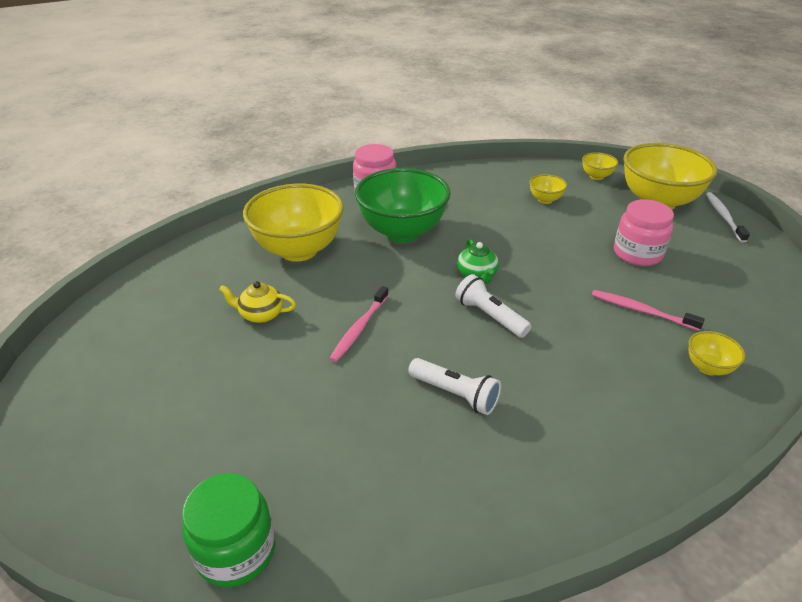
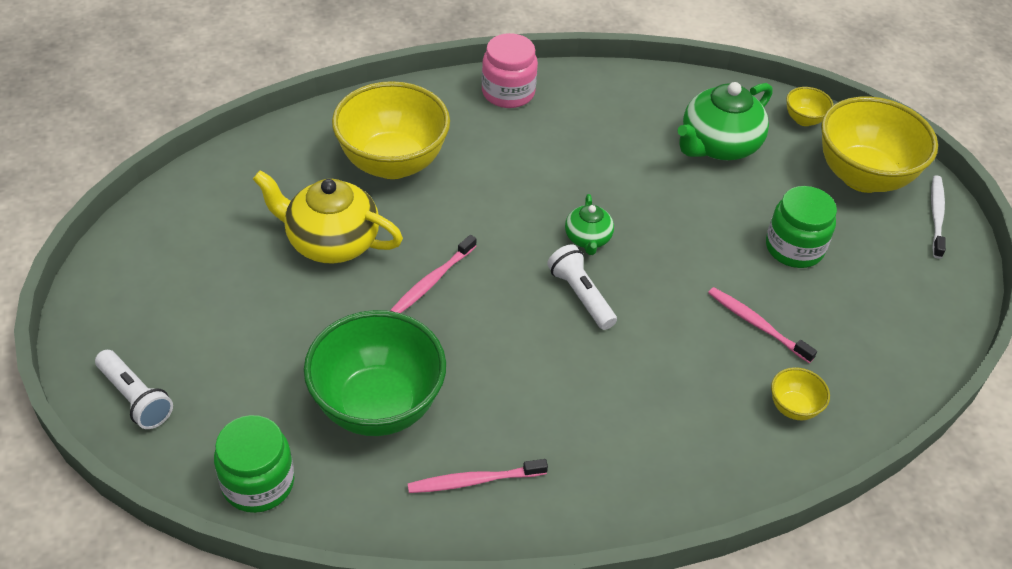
camera: 10 degrees right, 10 degrees up
(261, 314) = (331, 241): yellow teapot -> yellow teapot, size x1.86
(402, 232) = (521, 160): green bowl -> green bowl (378, 406)
(455, 394) = (508, 378): white flashlight -> white flashlight (135, 398)
(459, 496) = (473, 481): none -> pink toothbrush
(545, 200) = (718, 145): yellow bowl -> green teapot
(637, 253) = (794, 248): pink jar -> green jar

